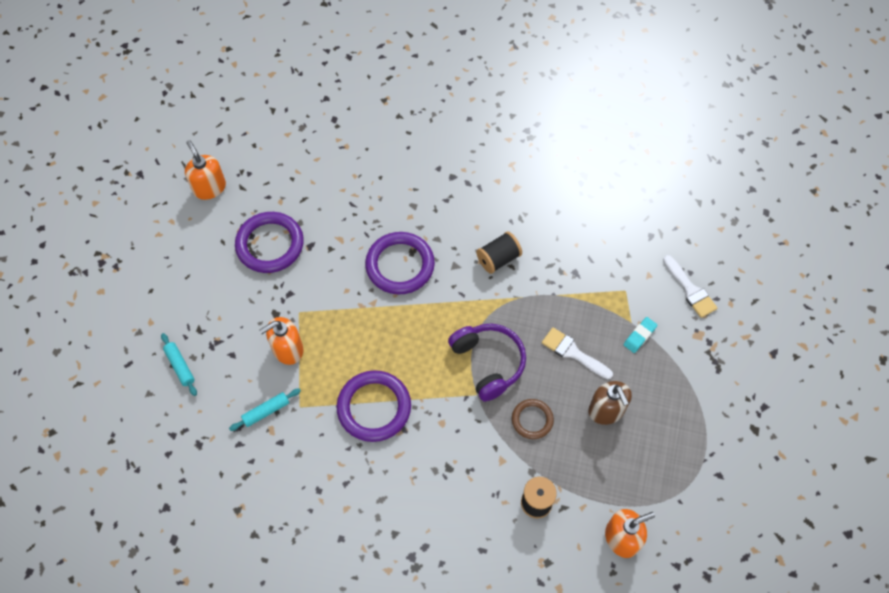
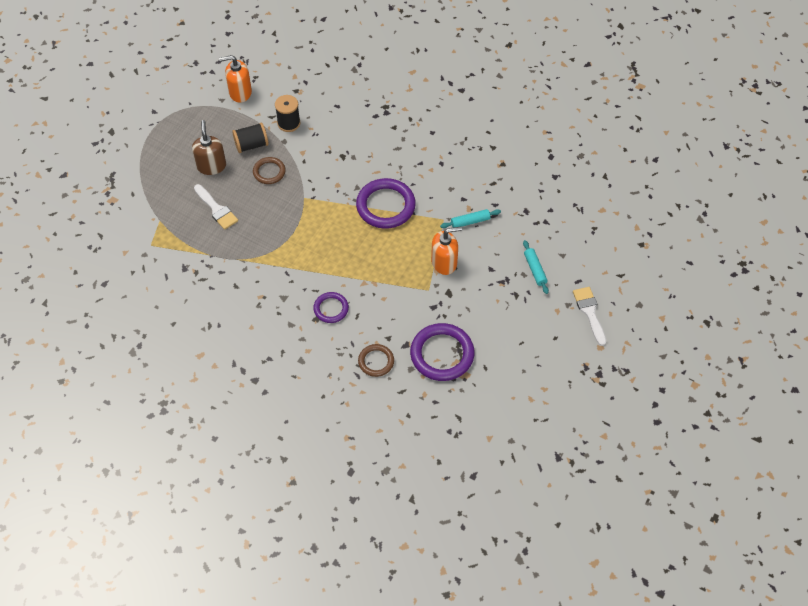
camera: 165 degrees left, 5 degrees down
(209, 188) = (490, 424): orange soap dispenser -> none
(337, 221) = (376, 361): none -> brown ring
(400, 265) = (331, 309): purple ring -> purple ring, size x0.56
(488, 363) = (286, 217): purple headphones -> none
(498, 259) = (244, 294): black spool -> black spool (251, 145)
(639, 336) = (158, 209): turquoise eraser -> none
(690, 290) = (98, 233): white brush -> white brush (589, 312)

